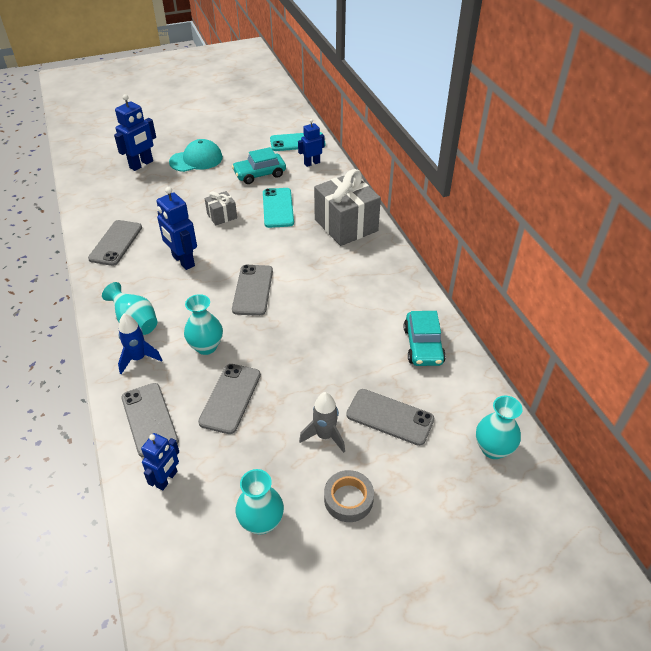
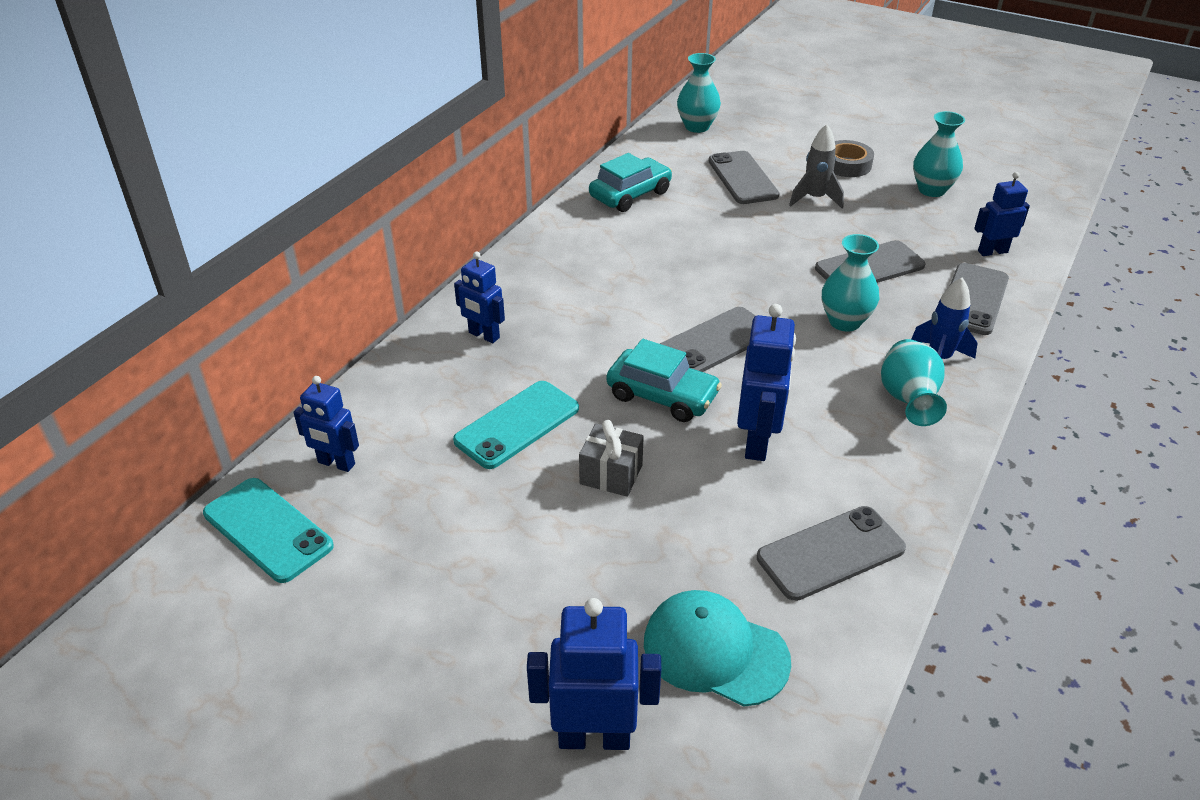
camera: 130 degrees left, 5 degrees down
(196, 159) = (480, 648): turquoise cap -> turquoise cap (715, 651)
(259, 174) = (439, 510): turquoise car -> turquoise car (662, 395)
(346, 225) = (483, 335): grey gift -> blue robot

